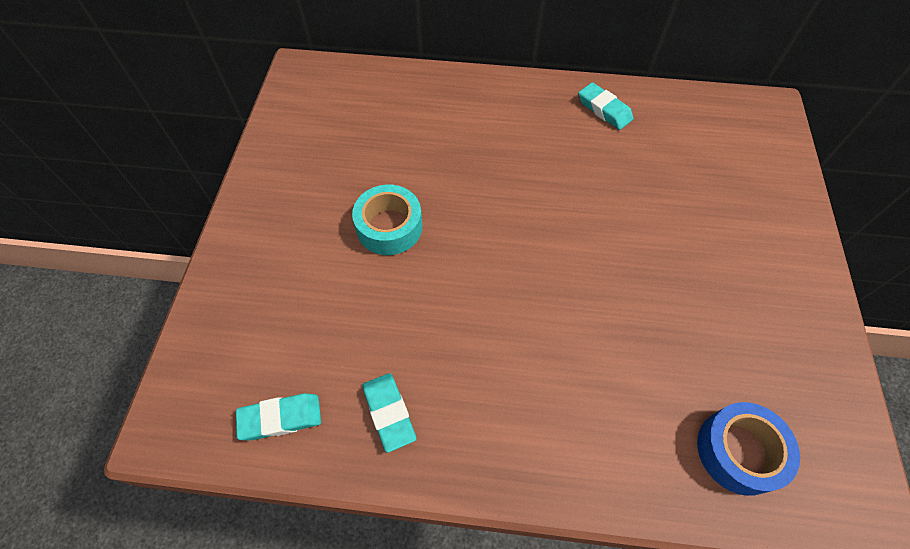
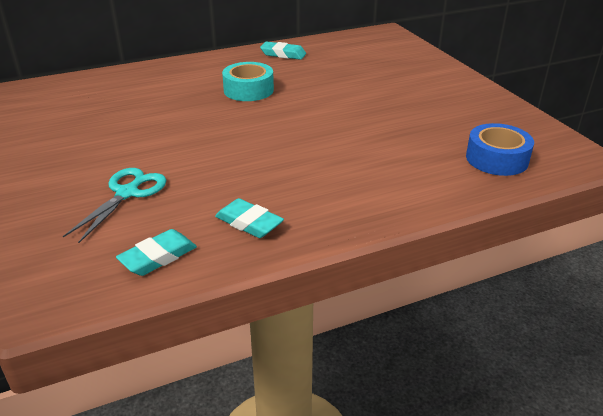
camera: 30 degrees left, 25 degrees down
(305, 300) = (127, 193): none -> turquoise scissors
(389, 227) = (168, 140): turquoise tape -> turquoise tape (248, 90)

